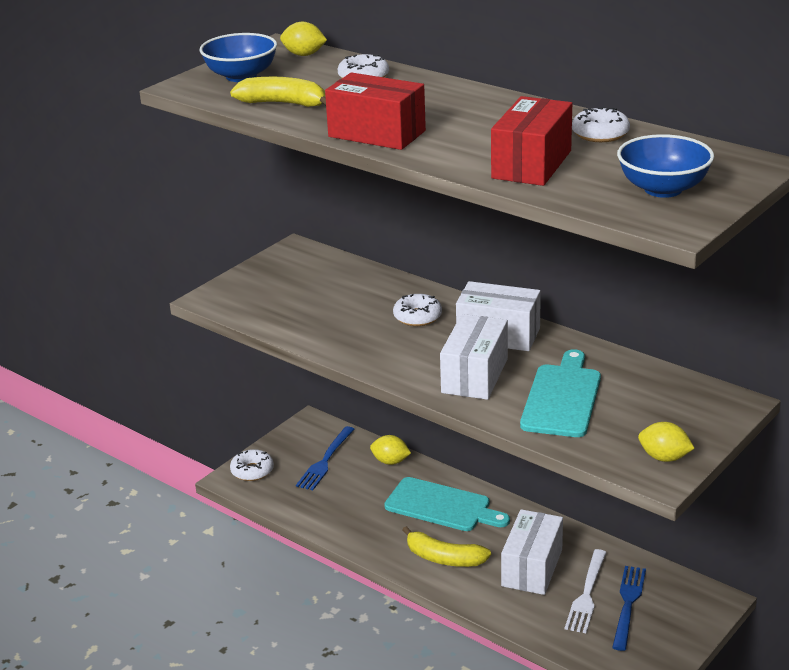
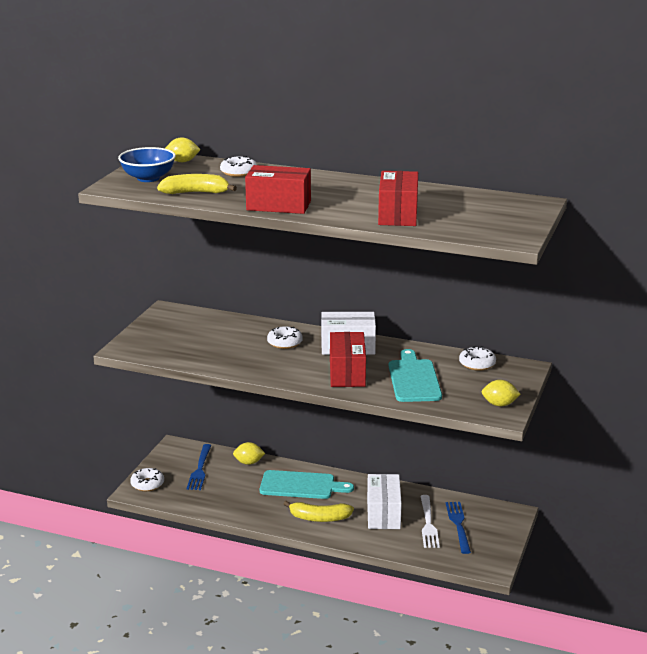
camera: 20 degrees left, 5 degrees down
(474, 375) = (347, 373): white box -> red box
(600, 134) = (427, 194): white donut -> white donut (477, 364)
(663, 189) = (491, 221): blue bowl -> none

